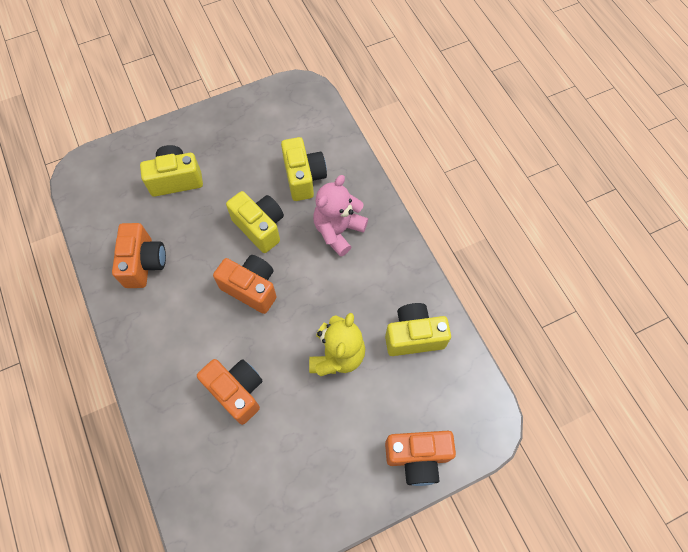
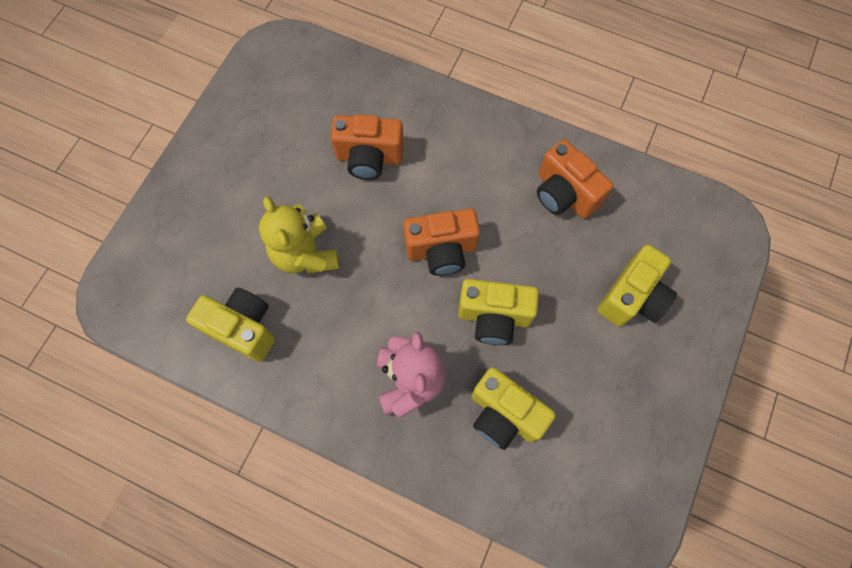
camera: 140 degrees right, 5 degrees up
(414, 336) = (243, 328): yellow camera -> yellow camera turned 105 degrees counterclockwise
(417, 457) = (166, 224): orange camera -> none

